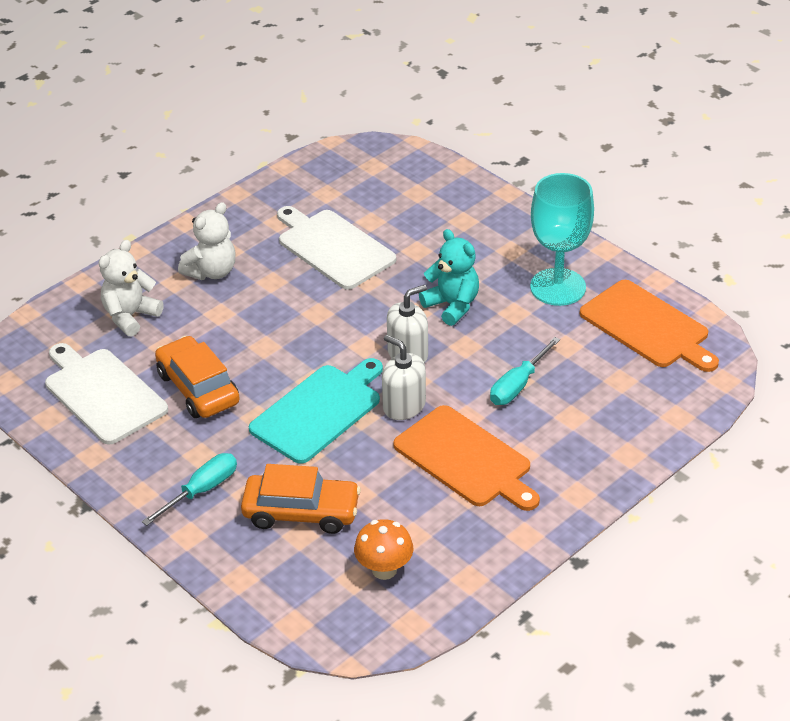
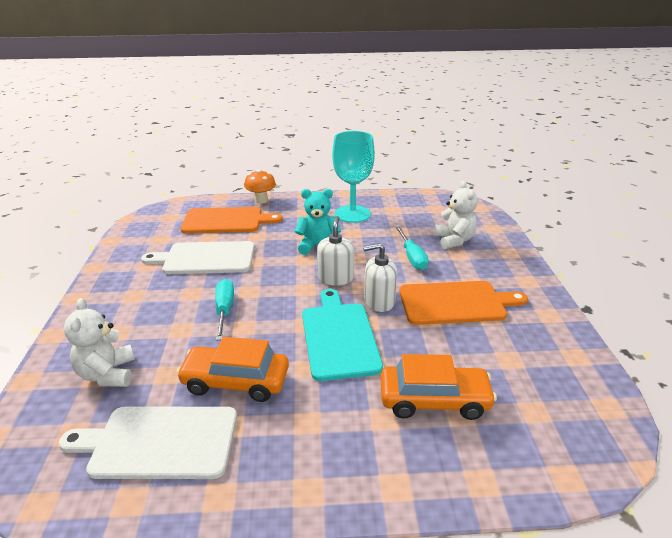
camera: 50 degrees left, 10 degrees down
(201, 490) = (350, 445): turquoise screwdriver -> turquoise screwdriver (224, 310)
(211, 271) = (138, 312): white teddy bear -> white teddy bear (454, 240)
(301, 512) = (434, 400): orange car -> orange car turned 45 degrees clockwise
(384, 570) = (536, 390): orange mushroom -> orange mushroom (261, 200)
(647, 327) = (416, 207): orange cutting board -> orange cutting board (226, 221)

